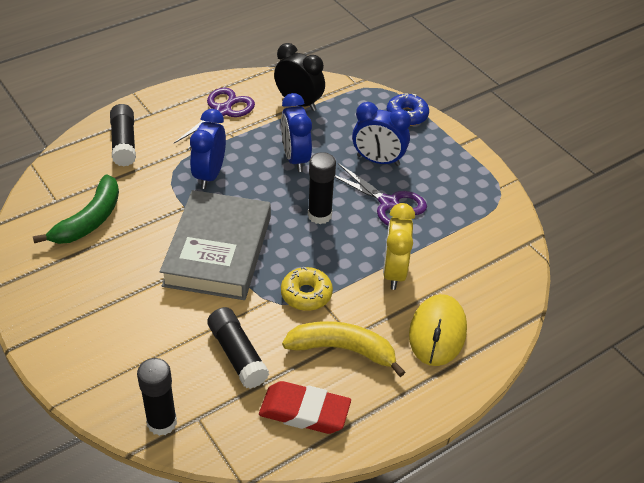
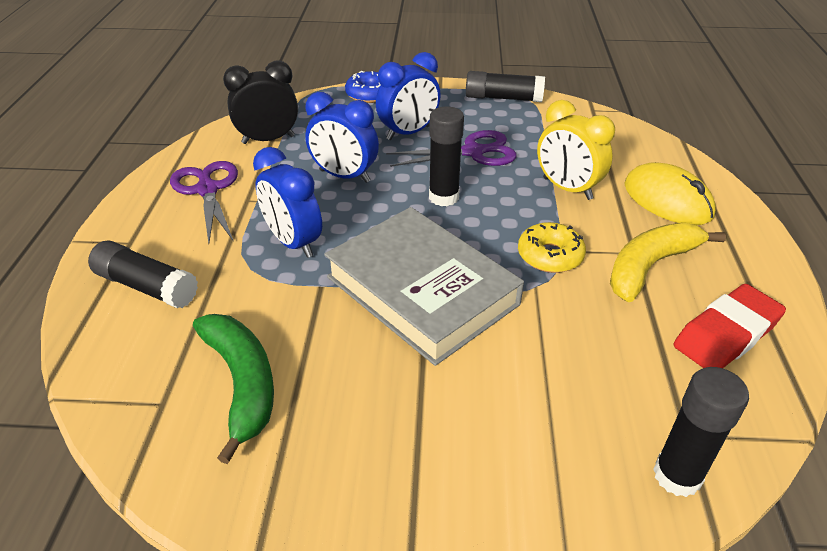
camera: 50 degrees left, 5 degrees down
(237, 354) = (603, 349): black glue stick -> black glue stick (503, 98)

